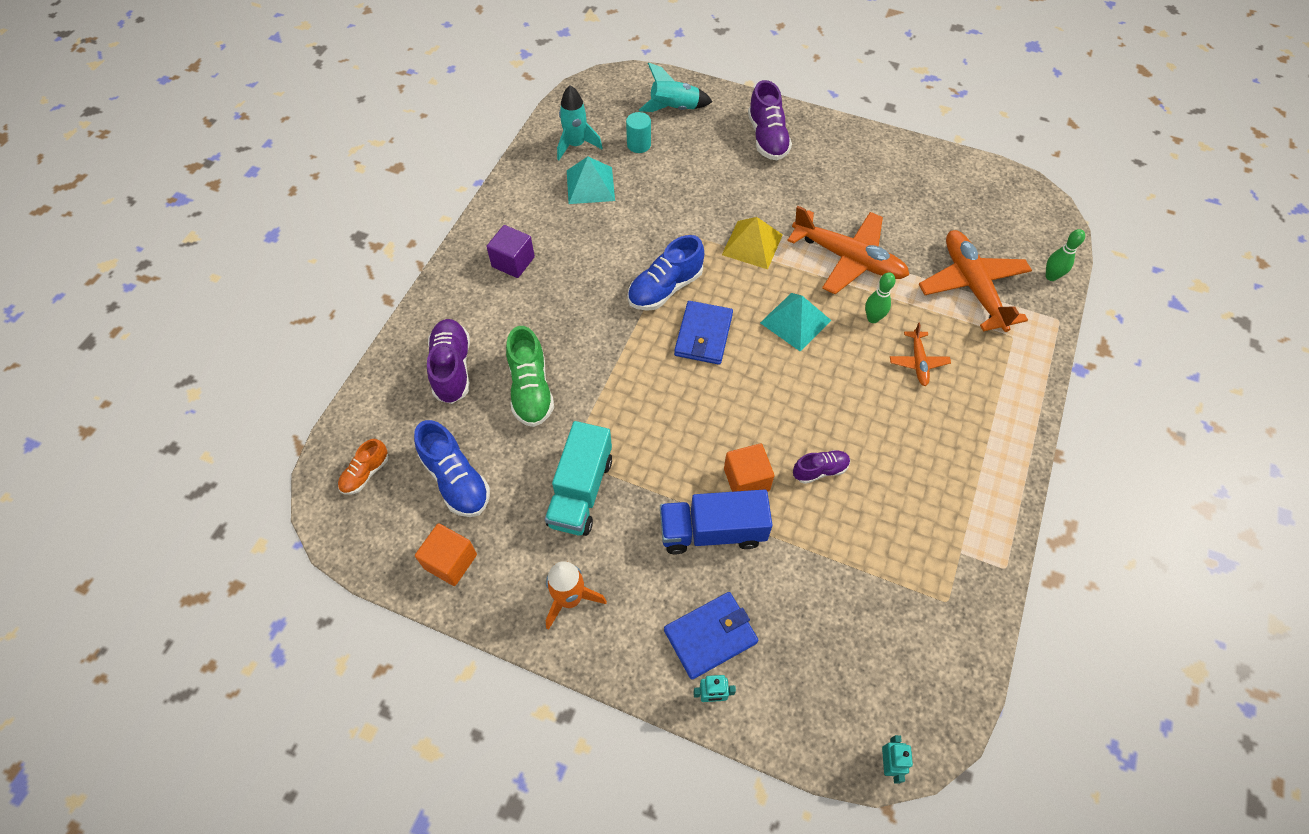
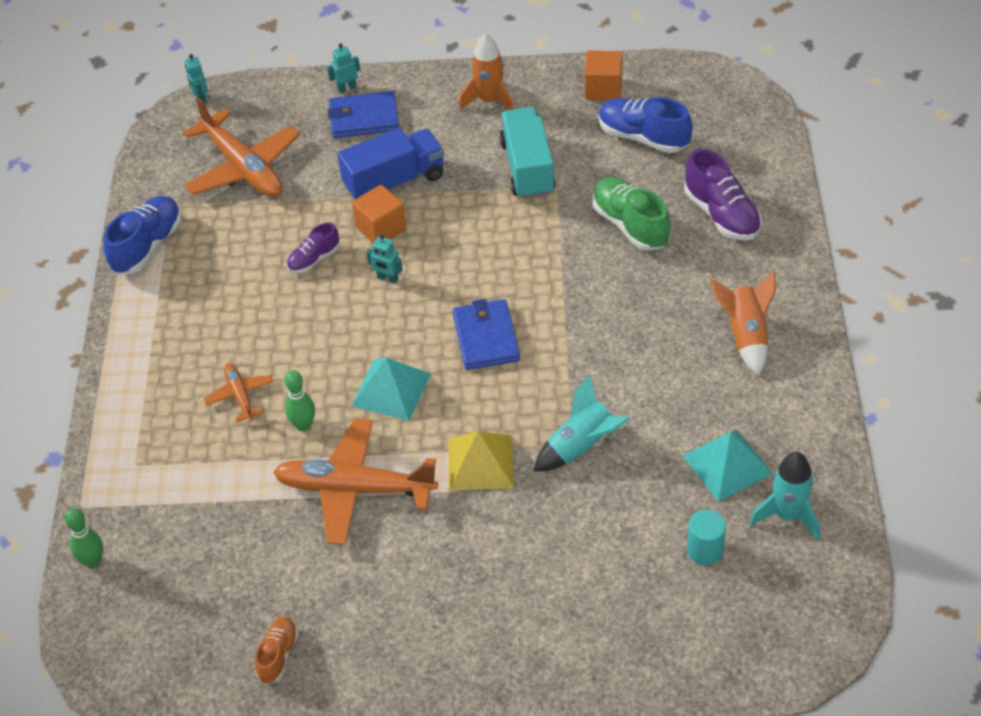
camera: 160 degrees right, 10 degrees down
(365, 473) = (725, 114): orange shoe -> orange shoe (278, 655)
(513, 262) = (746, 336): purple cube -> orange rocket
(665, 288) = (555, 371): blue shoe -> blue shoe (147, 246)
(674, 108) = (693, 633): turquoise rocket -> turquoise rocket (581, 447)
(710, 636) = (364, 118): blue wallet -> blue wallet turned 45 degrees clockwise
(761, 422) = (387, 279): none -> turquoise robot
(767, 138) = (533, 634): purple shoe -> none
(972, 286) = (192, 510): orange plane -> orange plane (243, 168)

